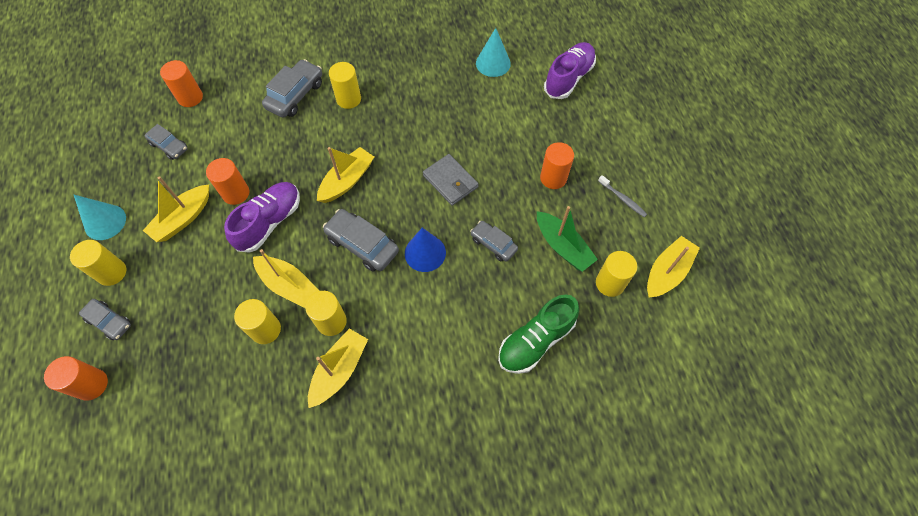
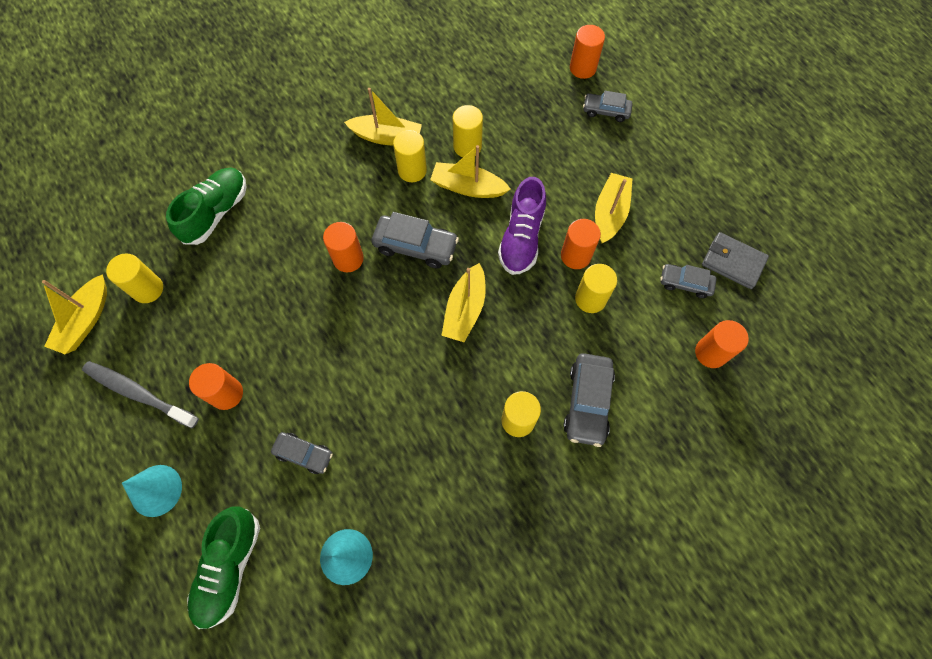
camera: 160 degrees right, 5 degrees up
(105, 222) = (682, 186): turquoise cone -> turquoise cone (156, 490)
(112, 272) = (637, 147): yellow cylinder -> yellow cylinder (590, 299)
(339, 370) = (387, 137): yellow boat -> yellow boat turned 90 degrees counterclockwise
(425, 253) = (348, 259): blue cone -> orange cylinder
(450, 181) = (348, 348): grey wallet -> grey wallet (733, 262)
(493, 244) = (279, 291): grey car -> grey car (304, 454)
(562, 246) = (203, 312): green boat -> none
(568, 78) = (229, 567): purple shoe -> green shoe
(623, 199) = (139, 393): grey toothbrush -> grey toothbrush, size x1.84

